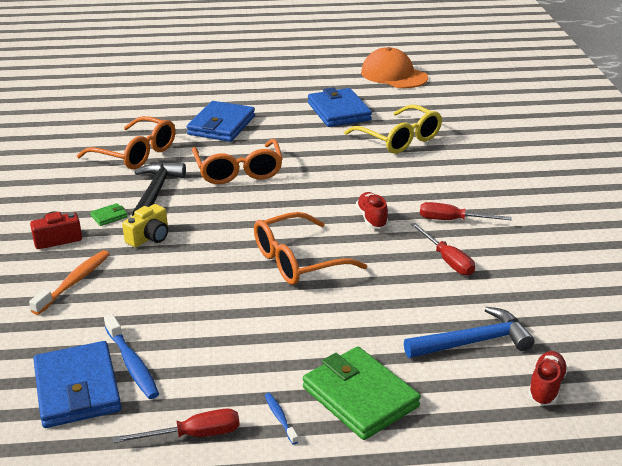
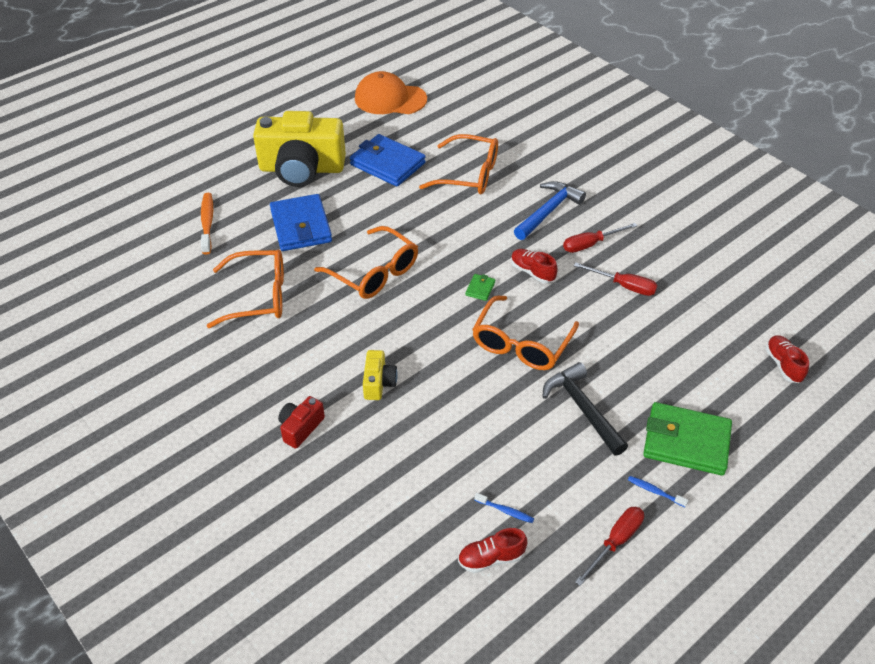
camera: 35 degrees left, 15 degrees up
(74, 282) = (369, 463): orange toothbrush -> orange toothbrush (207, 223)
(77, 389) = (491, 558): blue wallet -> red shoe
(109, 216) = (318, 379): green wallet -> green wallet (480, 289)
(132, 364) = (505, 511): blue toothbrush -> blue toothbrush, size x0.55
(156, 192) = (328, 331): black hammer -> black hammer (583, 409)
(267, 94) = (302, 169): none -> yellow camera
(399, 139) = (469, 175): yellow glasses -> orange glasses
(473, 342) = (709, 352): blue hammer -> blue hammer (548, 211)

